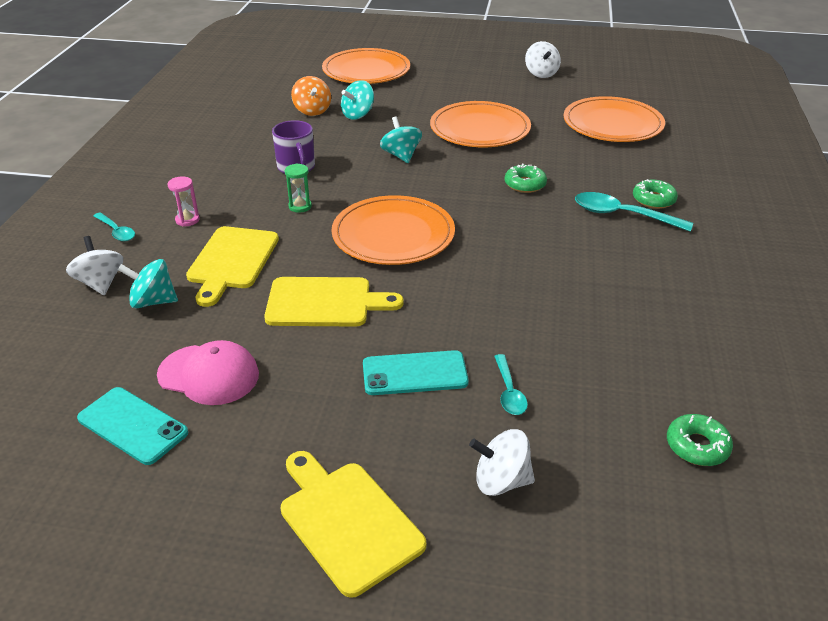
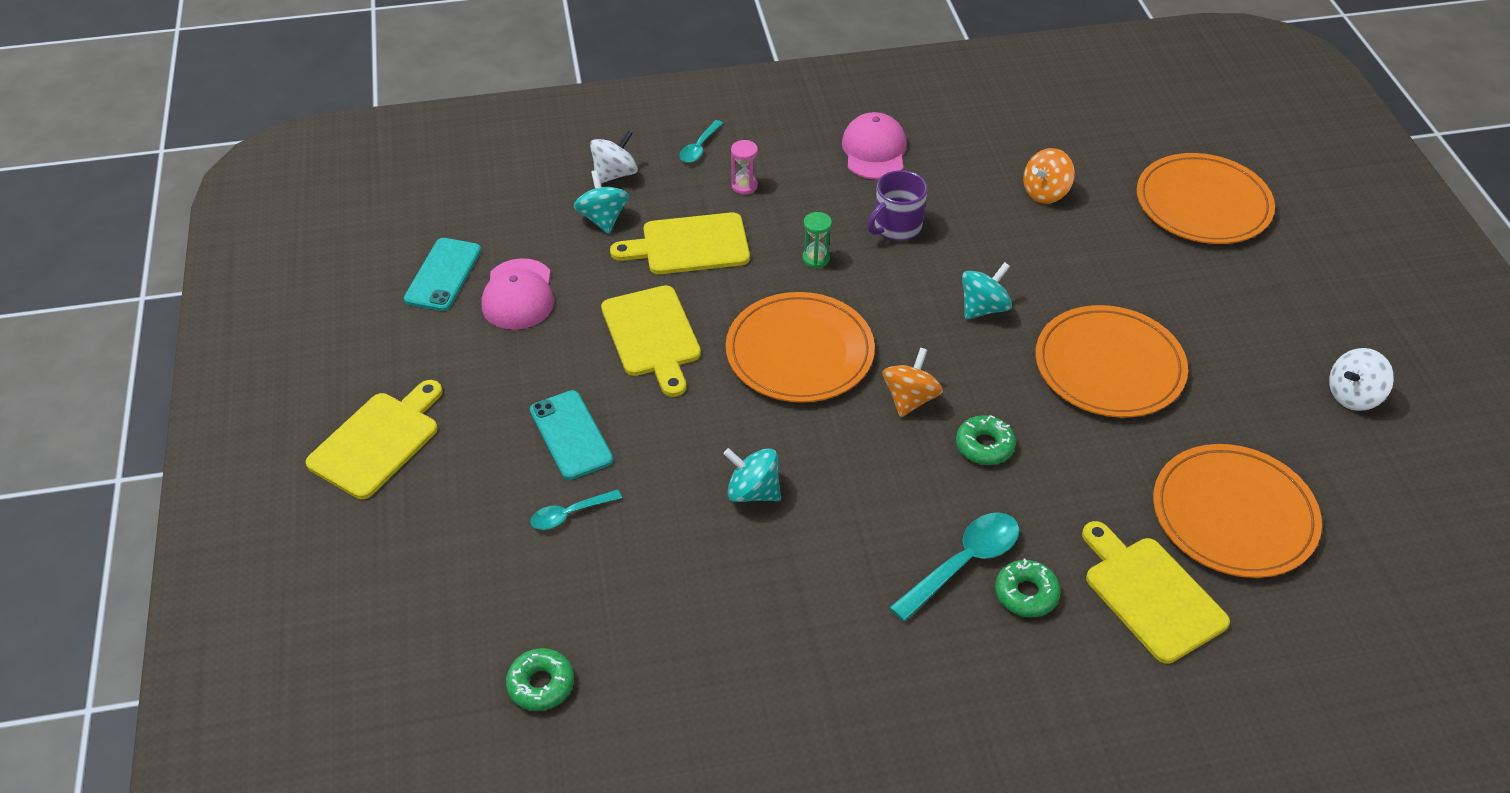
camera: 70 degrees right, 10 degrees up
(207, 158) = (874, 150): none -> pink cap
(358, 115) = (1064, 237): turquoise spinning top -> turquoise spinning top (753, 491)
(468, 201) = (910, 399): none -> orange spinning top
(501, 481) = (449, 533): white spinning top -> none
(622, 215) = (963, 563): turquoise spoon -> turquoise spoon turned 45 degrees clockwise
(664, 161) = (1150, 594): none -> yellow cutting board

